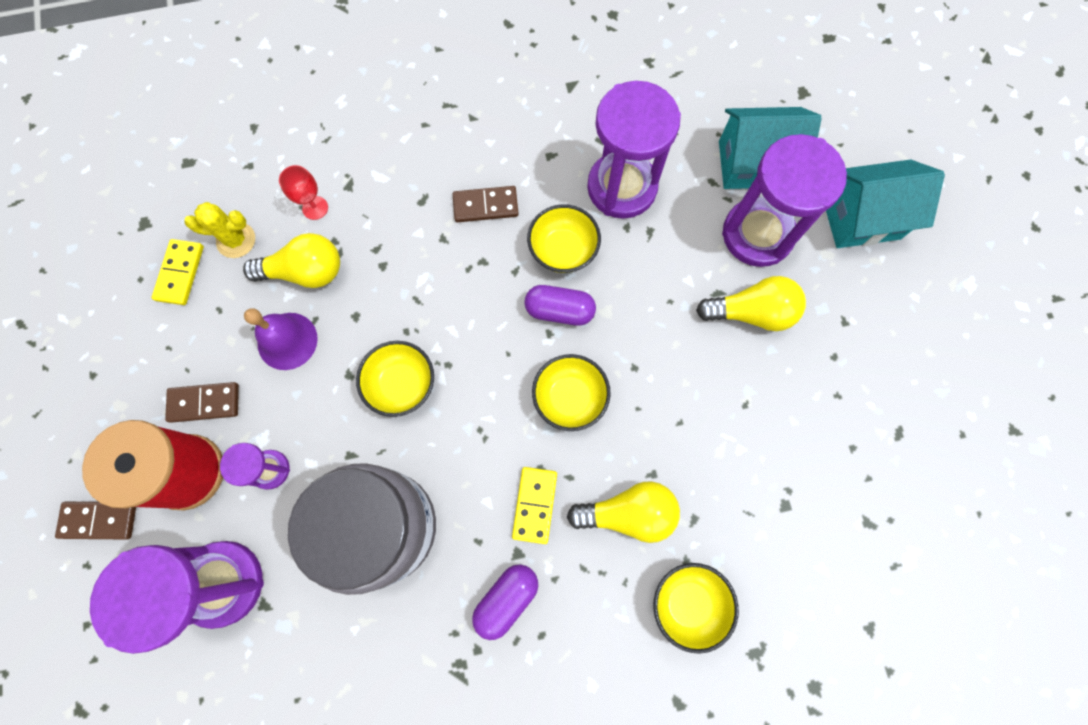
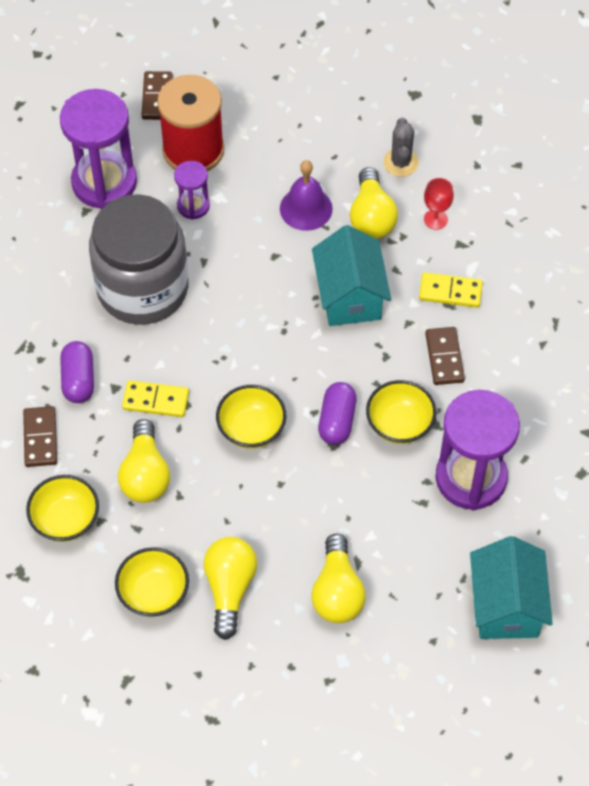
camera: 90 degrees right, 15 degrees down
(180, 273) = (367, 125): yellow domino -> yellow domino (450, 292)
(204, 402) = (251, 155): brown domino -> brown domino (40, 438)
(236, 240) = (400, 162): yellow cactus -> grey cactus
(402, 384) = (265, 296): yellow bowl -> yellow bowl (154, 593)
(506, 599) = (78, 380): purple capsule -> purple capsule turned 45 degrees clockwise
(756, 418) = (229, 588): none -> yellow light bulb
(757, 234) = (423, 604): purple hourglass -> none
(861, 219) = (446, 710): turquoise house -> turquoise house (350, 296)

